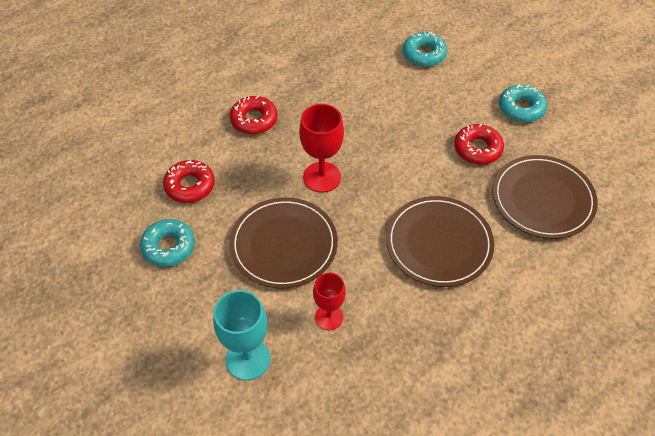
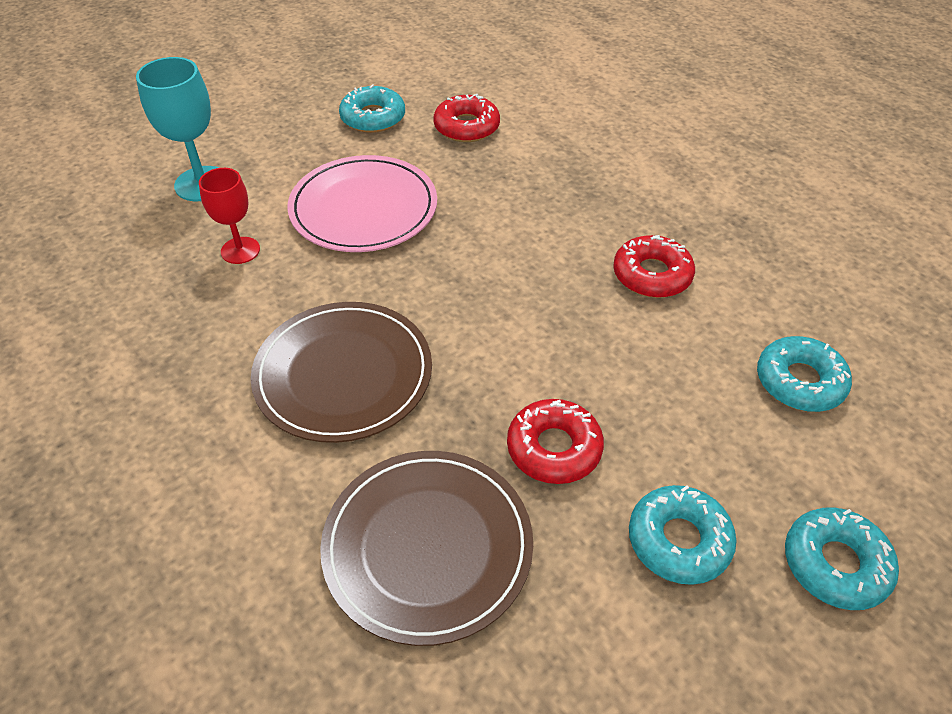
camera: 90 degrees right, 5 degrees down
(254, 120) = (590, 175): red donut -> red donut (652, 275)
(284, 245) = (363, 208): brown plate -> pink plate
(322, 177) = (482, 243): red goblet -> none
(522, 61) = (835, 564): none -> turquoise donut

